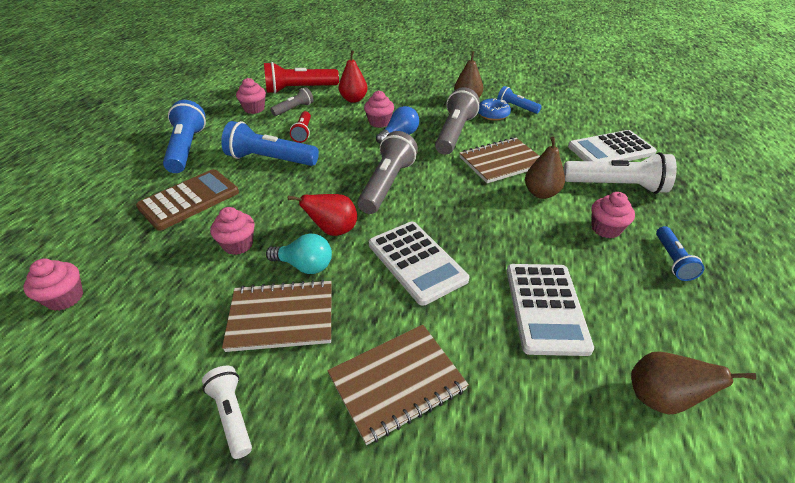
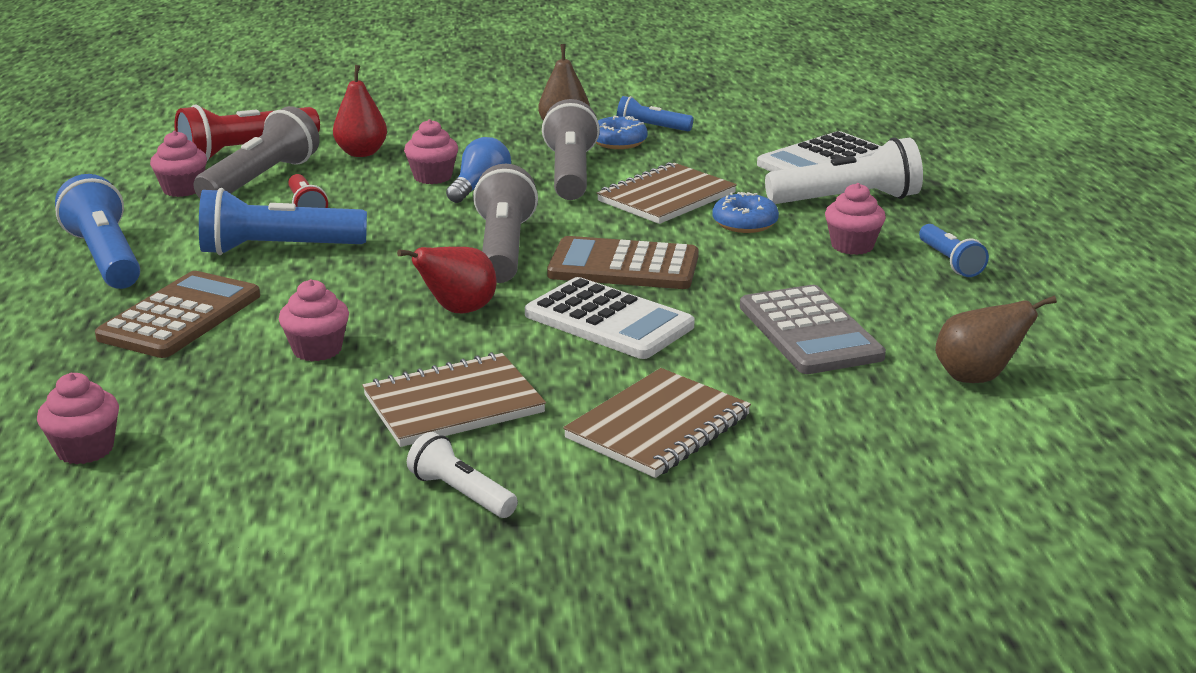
camera: 20 degrees left, 15 degrees down
(294, 109) = (260, 180): grey flashlight -> grey flashlight, size x1.78
(305, 266) = (445, 352): turquoise light bulb -> none
(449, 214) = (623, 266): none -> brown calculator
(541, 193) = (744, 223): brown pear -> blue donut
(545, 308) = (809, 332): white calculator -> grey calculator

